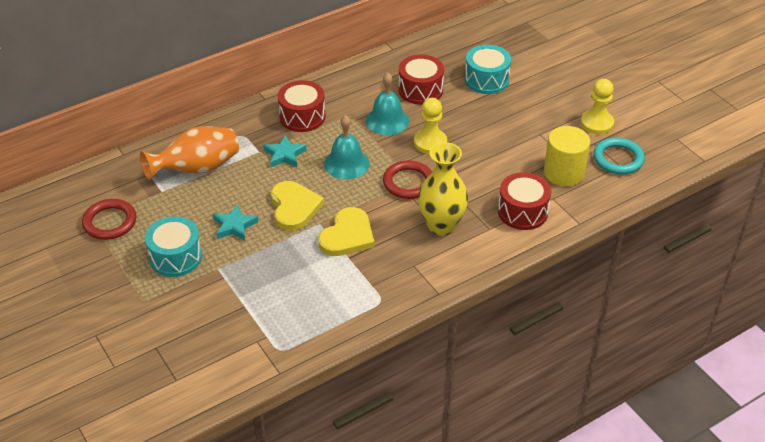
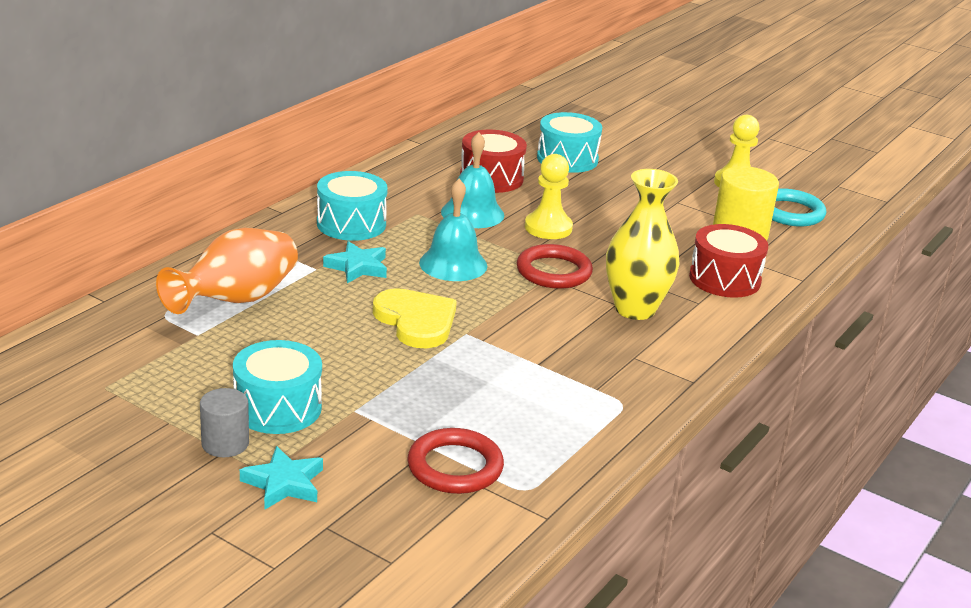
camera: 25 degrees left, 15 degrees down
(110, 222) = (137, 384): red ring -> red ring (455, 467)
(133, 276) = (225, 444): none -> grey cylinder
(234, 226) = (343, 356): turquoise star -> turquoise star (284, 483)
(302, 117) = (351, 224): red drum -> turquoise drum
(347, 235) = (517, 340): yellow heart -> none

